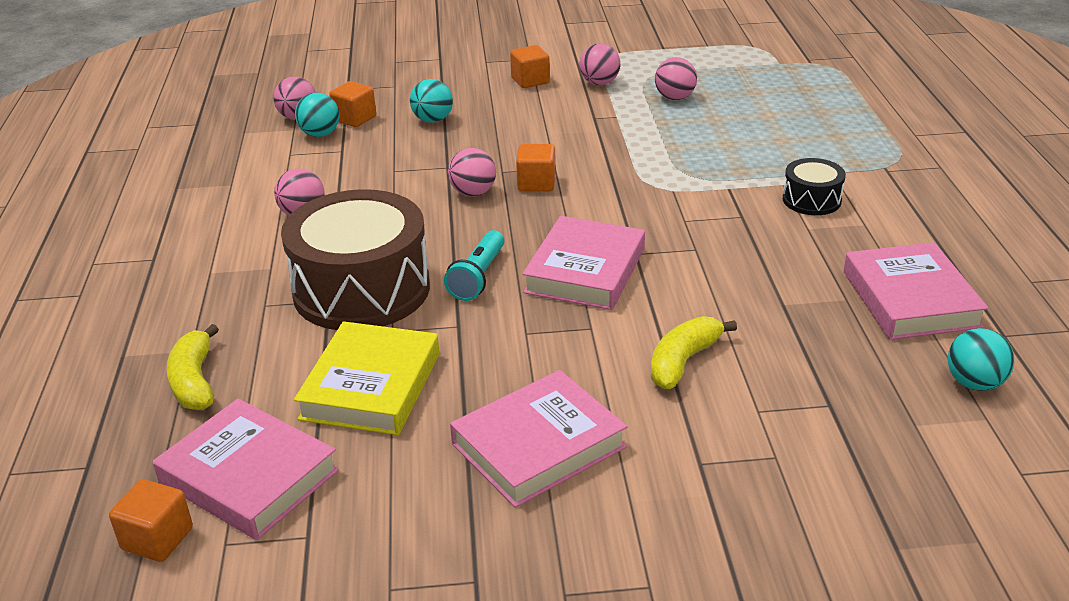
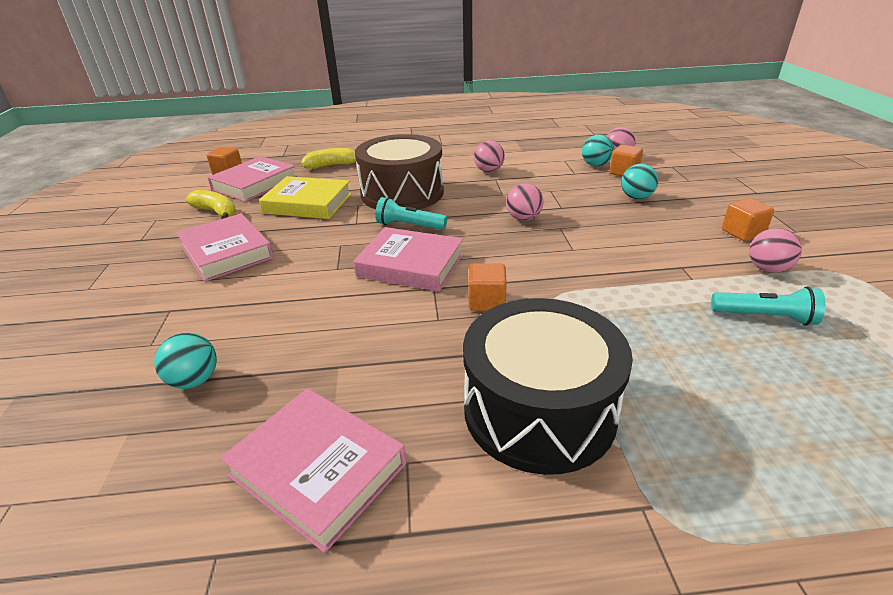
camera: 90 degrees right, 0 degrees up
(536, 183) = (543, 242): orange cube -> orange cube (487, 301)
(675, 98) = (765, 317): pink ball -> turquoise flashlight
(683, 361) = (280, 307): yellow banana -> yellow banana (216, 212)
(811, 200) = (539, 410): black drum -> black drum, size x2.14
(910, 299) = (317, 470): pink book -> pink book turned 45 degrees clockwise
(974, 383) = (152, 497): turquoise ball -> turquoise ball (194, 380)

